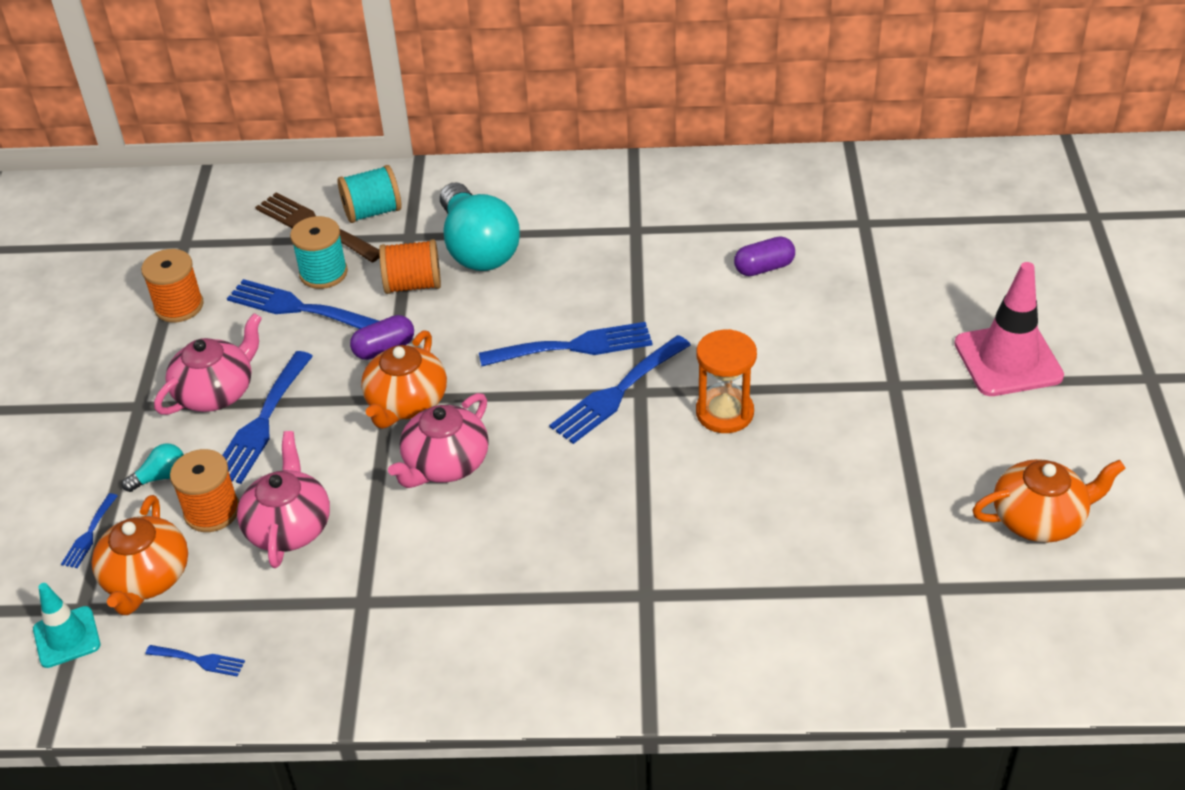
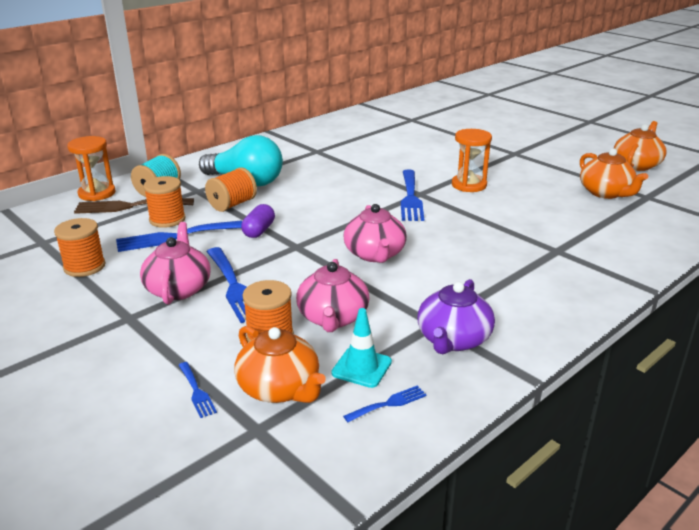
camera: 45 degrees left, 15 degrees down
(67, 637) = (272, 451): turquoise traffic cone -> turquoise traffic cone (361, 367)
(160, 477) = (204, 340): turquoise light bulb -> none
(289, 526) = (333, 318): pink teapot -> pink teapot turned 135 degrees counterclockwise
(310, 184) = (97, 193): none -> orange hourglass
(323, 273) = (167, 219): turquoise spool -> orange spool
(349, 633) = (453, 340): none -> purple teapot
(406, 403) = (310, 243): orange teapot -> orange teapot (606, 193)
(574, 346) = (360, 192): blue fork -> none
(764, 268) = (397, 142): purple capsule -> none
(1008, 360) = (538, 133): pink traffic cone -> none

